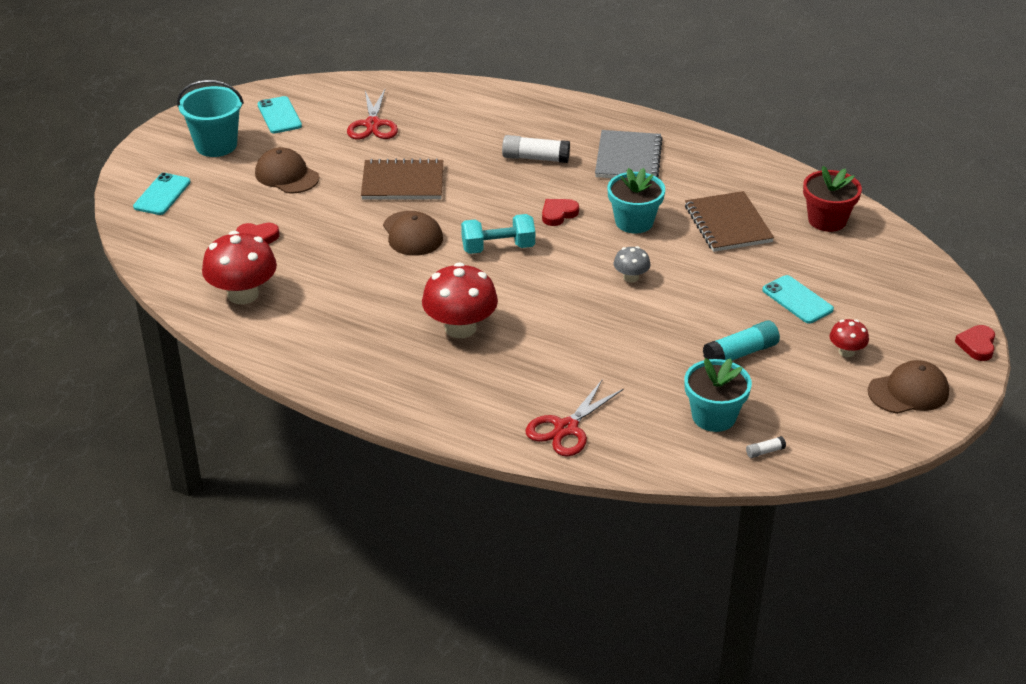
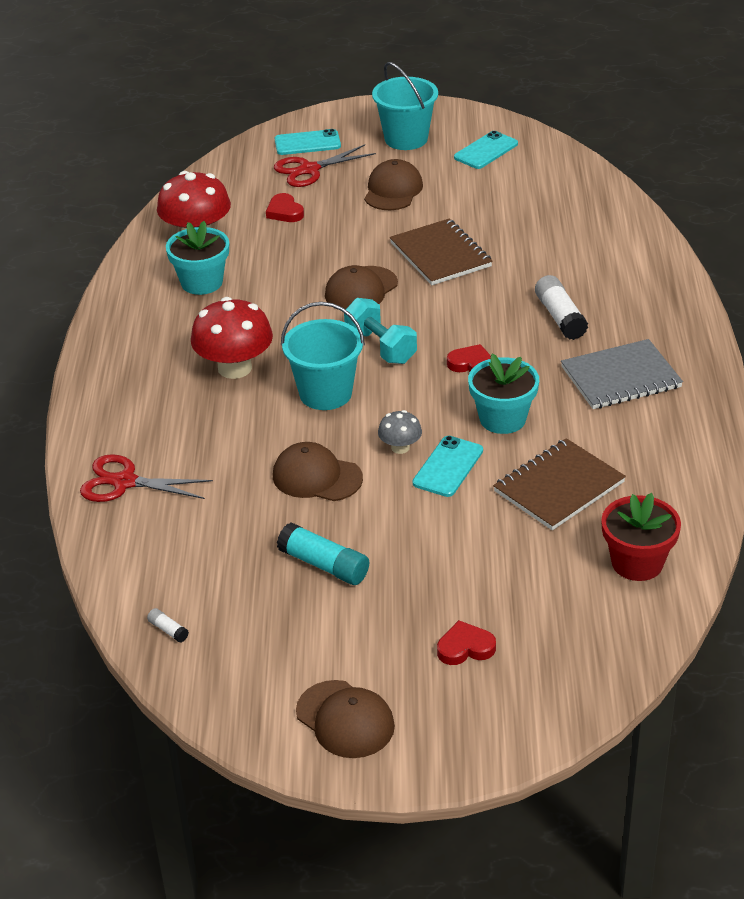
camera: 65 degrees right, 0 degrees up
(373, 124) = (522, 204): red scissors -> red scissors (309, 170)
(535, 292) = (325, 393): none -> turquoise bucket
(635, 327) = (317, 477): none -> brown cap
(714, 416) = (203, 576): turquoise flower pot -> turquoise flower pot (202, 282)
(797, 300) = (455, 581): turquoise phone -> turquoise phone (448, 467)
(846, 351) = (386, 647): red mushroom -> none
(977, 345) = (480, 761): red heart -> red heart (465, 647)

